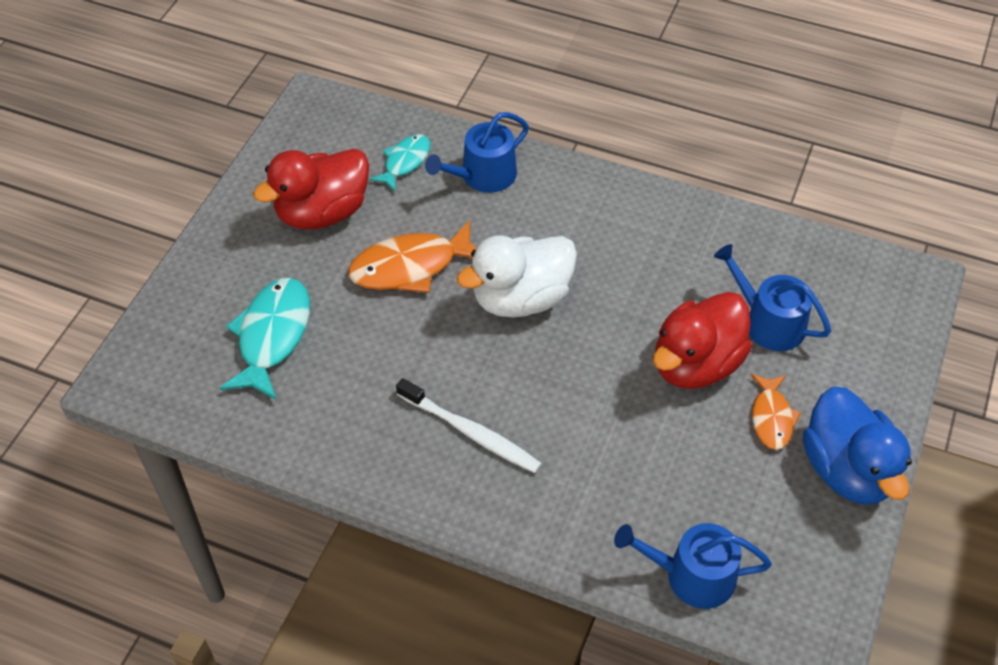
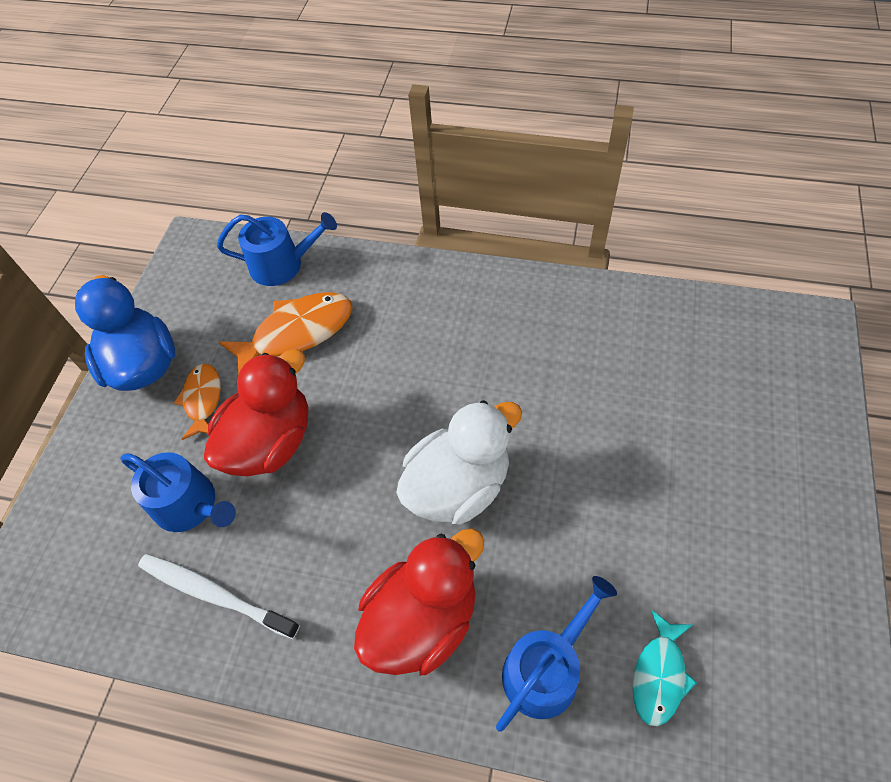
camera: 175 degrees right, 5 degrees up
(272, 336) = (699, 394): turquoise fish -> none
(322, 212) = (727, 564): red duck -> red duck (423, 619)
(411, 267) = (591, 504): orange fish -> orange fish (297, 333)
(471, 432) = (476, 338): white toothbrush -> white toothbrush (215, 594)

